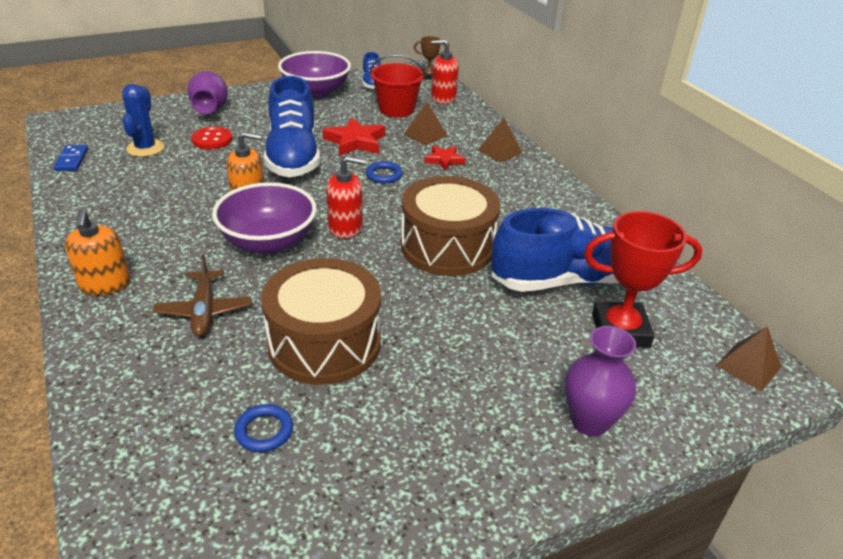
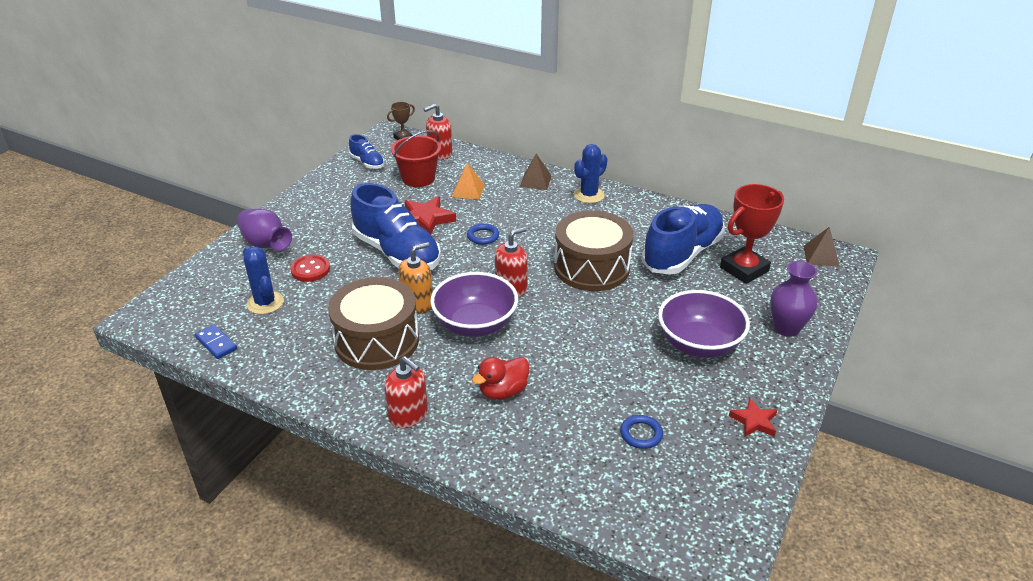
camera: 35 degrees left, 0 degrees up
(105, 285) = (408, 415): orange soap dispenser -> red soap dispenser
(204, 311) = (503, 391): brown plane -> red duck
(316, 92) = (332, 190): purple bowl -> purple bowl (699, 344)
(324, 343) = (603, 367): brown drum -> brown drum (377, 341)
(425, 134) = (468, 190): brown pyramid -> orange pyramid
(444, 160) = (508, 205): red star -> red star (754, 421)
(537, 184) = (589, 195): none -> blue cactus

